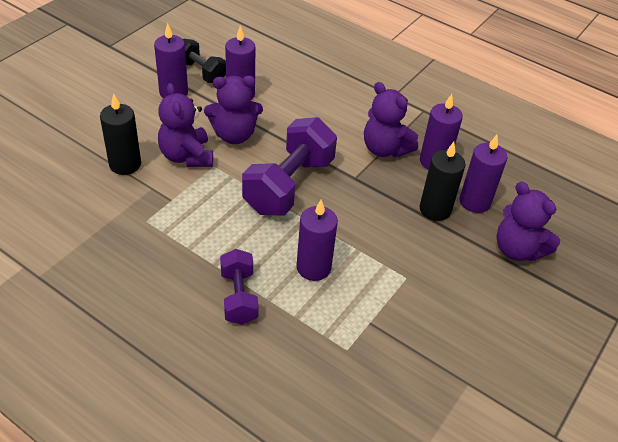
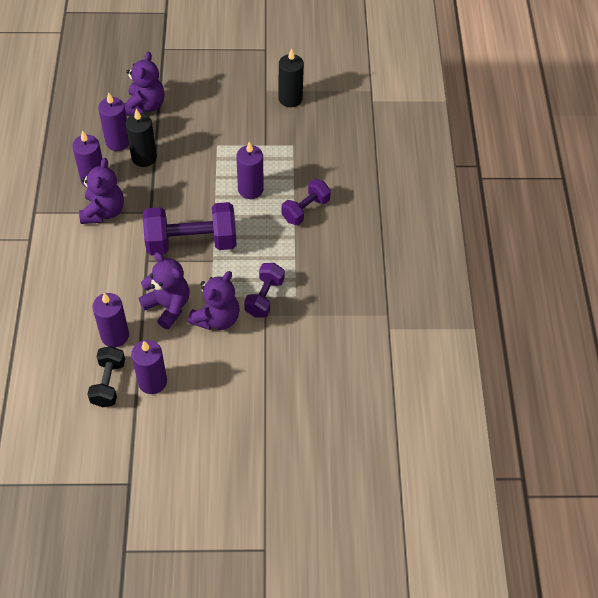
camera: 125 degrees left, 10 degrees up
(125, 164) = (259, 348): black candle -> black candle (290, 99)
(170, 198) = (264, 297): none -> purple dumbbell

